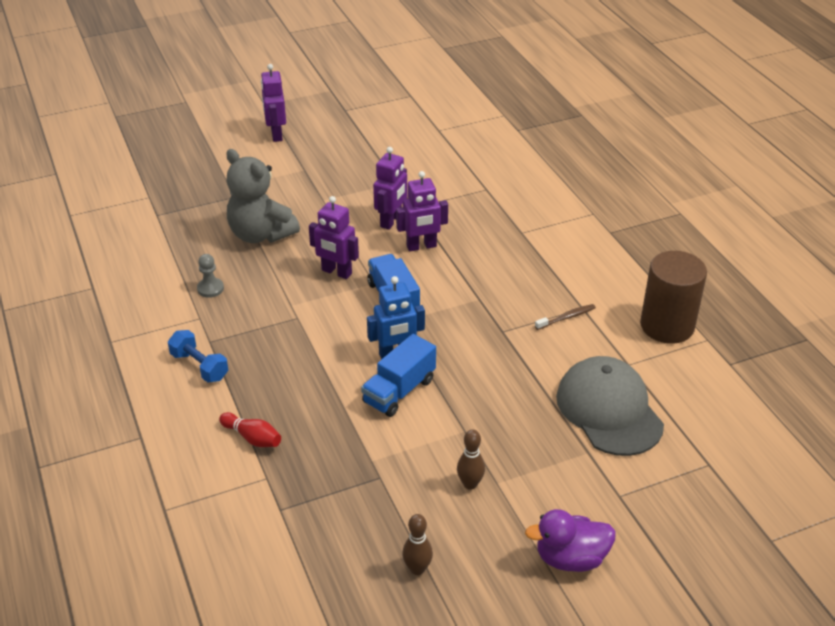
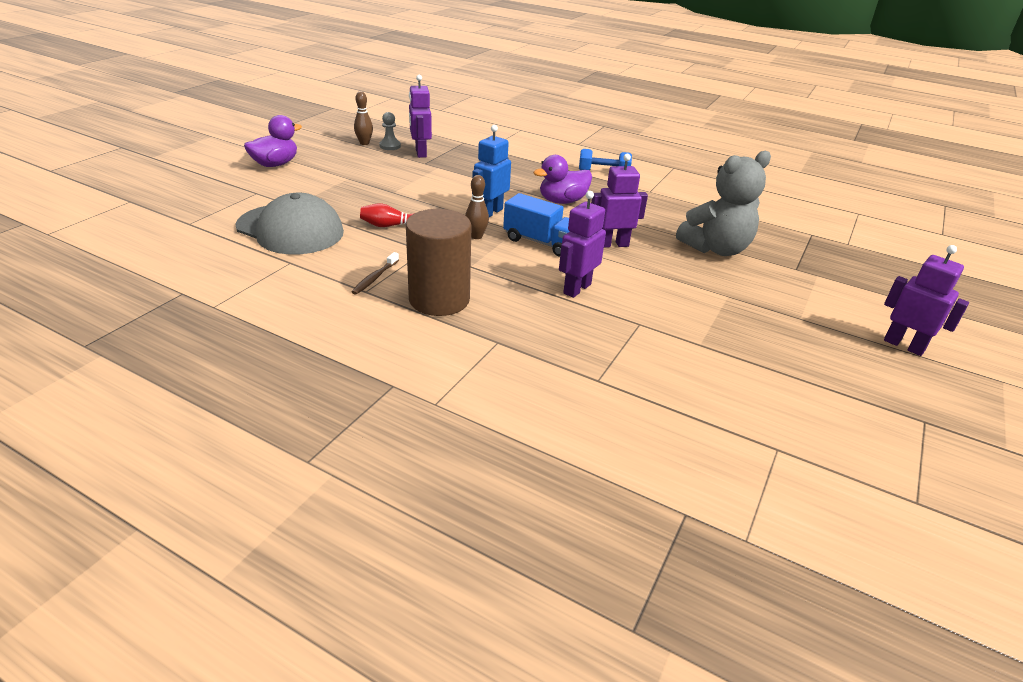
camera: 140 degrees right, 5 degrees down
(210, 289) = (676, 206): grey pawn -> grey pawn (390, 146)
(252, 438) = (520, 157): red bowling pin -> red bowling pin (390, 226)
(261, 234) = (716, 249): grey teddy bear -> grey teddy bear turned 150 degrees clockwise
(307, 340) = (562, 201): none -> purple duck
(391, 221) = (637, 301): purple robot -> purple robot (420, 153)
(399, 391) = (462, 196): blue truck -> none
(470, 484) = (365, 173): brown bowling pin -> brown bowling pin (476, 236)
(667, 326) = (264, 304): brown cylinder -> brown cylinder (439, 299)

